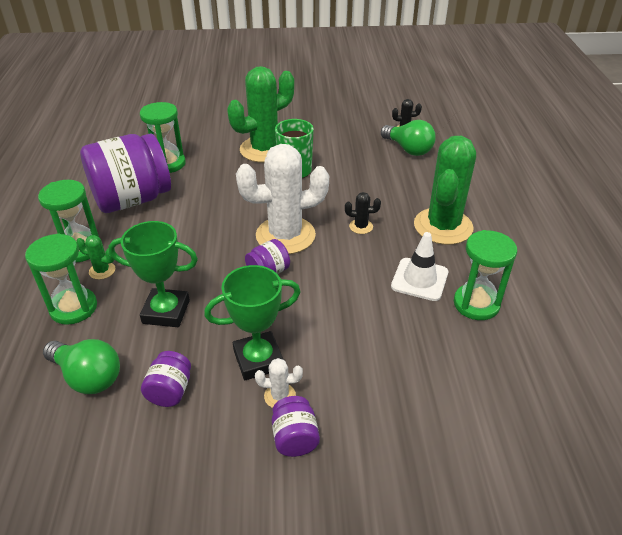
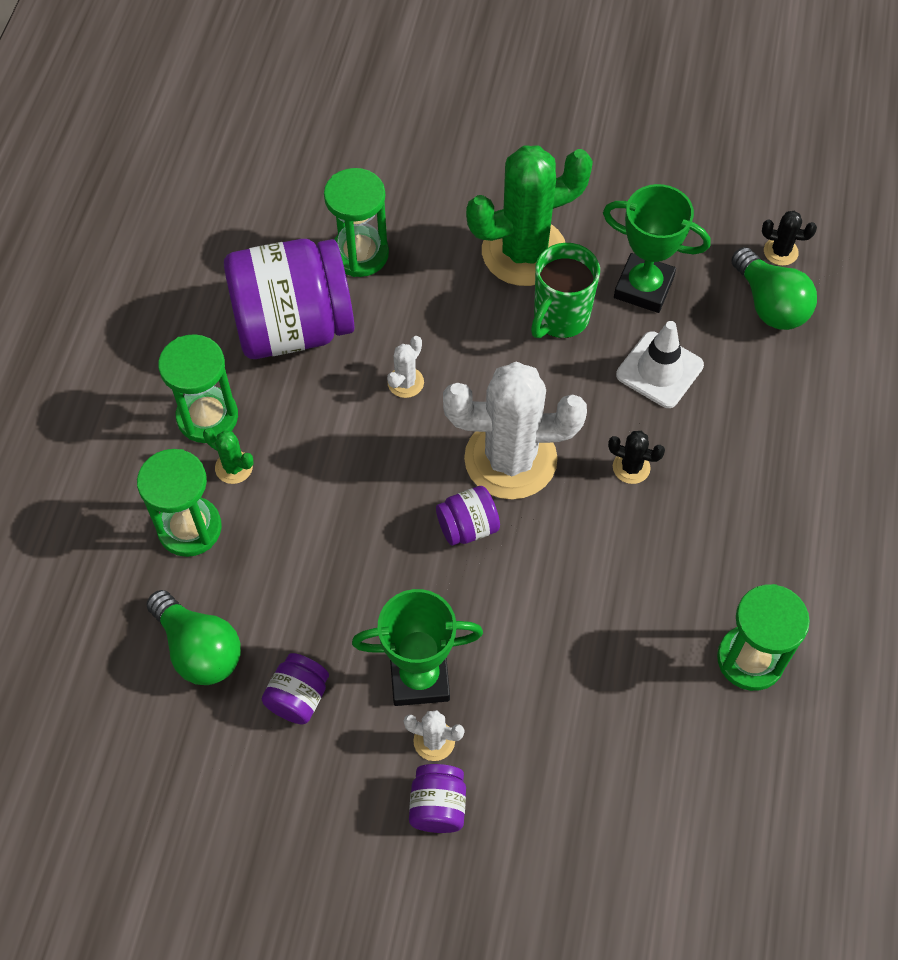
camera: 15 degrees right, 20 degrees up
(166, 312) = (312, 565): green trophy -> green trophy (643, 287)
(209, 212) = (405, 382): none -> white cactus
(419, 279) = (684, 594): white traffic cone -> white traffic cone (659, 370)
(443, 226) = (760, 497): green cactus -> none

